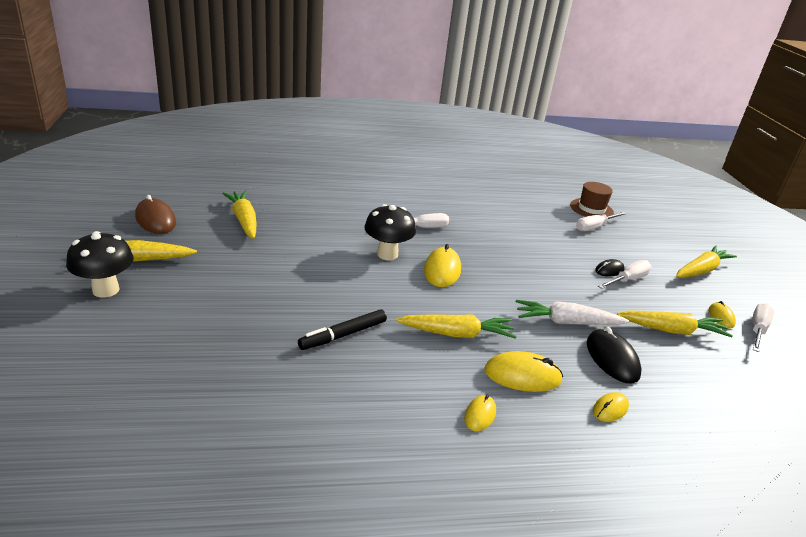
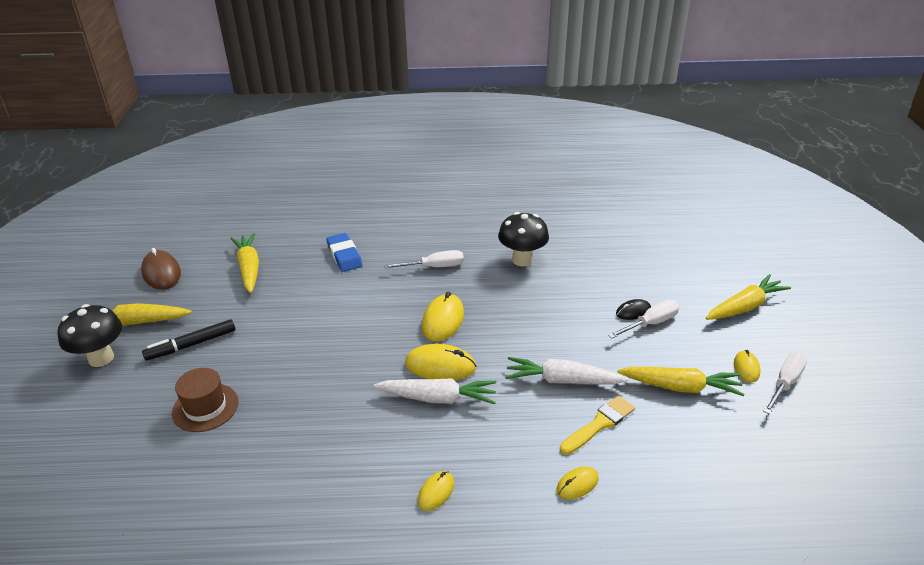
camera: 10 degrees right, 5 degrees up
(334, 214) = (344, 255): none -> blue eraser
(343, 335) = (319, 403): black marker -> black marker (191, 345)
(387, 254) = (389, 303): black mushroom -> black mushroom (522, 260)
(457, 334) = (438, 398): yellow carrot -> white carrot
(522, 375) = (494, 446): yellow mouse -> yellow mouse (440, 366)
(591, 209) = (638, 229): brown hat -> brown hat (205, 407)
(594, 227) = (634, 254): white screwdriver -> none
(612, 359) = (599, 424): black mouse -> yellow brush

